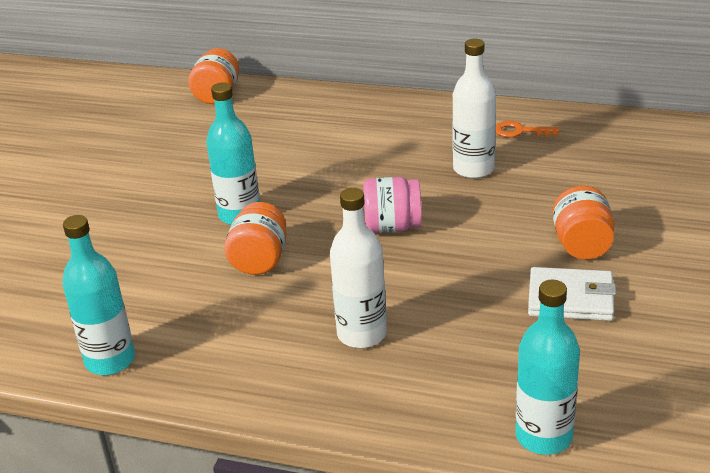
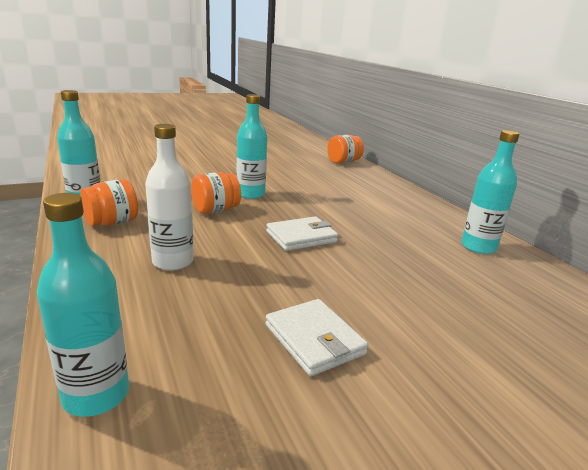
camera: 45 degrees right, 10 degrees down
(392, 227) = (301, 237): pink jar -> white wallet
(473, 169) = (406, 244): white bottle -> none
(520, 131) = (478, 247): orange key -> turquoise bottle
(582, 245) = (393, 320): orange jar -> orange jar (112, 222)

